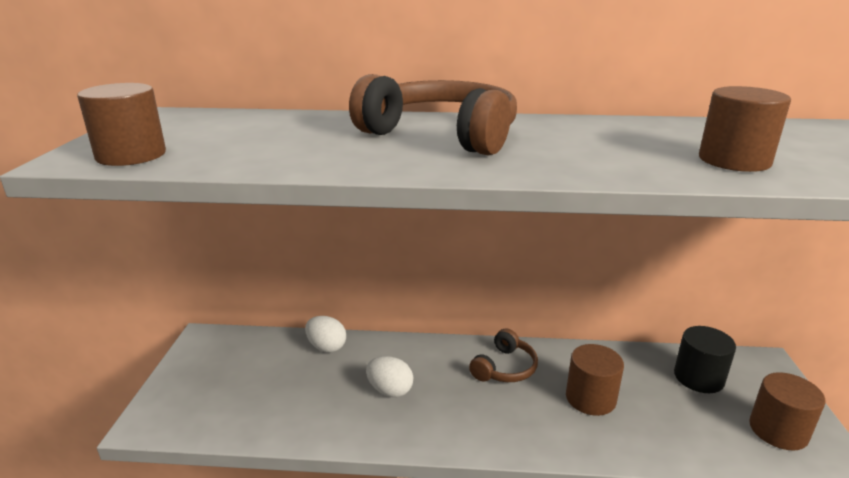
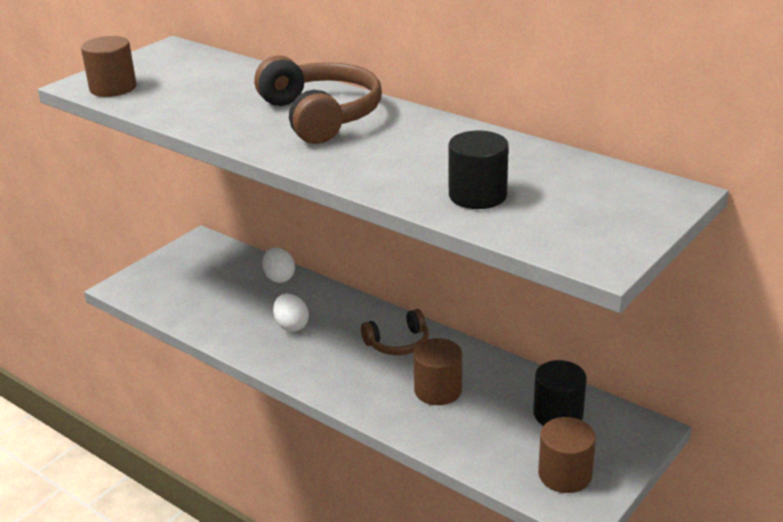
camera: 35 degrees right, 5 degrees up
(734, 160) = (477, 195): brown cylinder -> black cylinder

